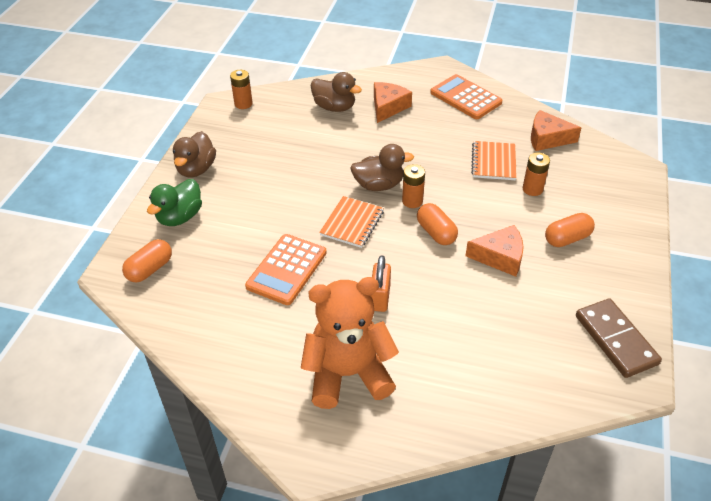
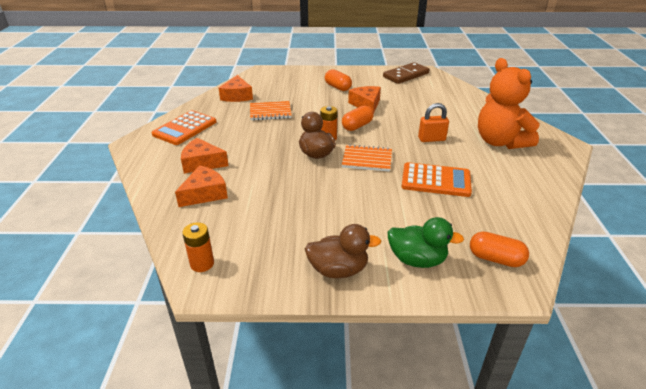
camera: 105 degrees left, 10 degrees down
(334, 107) = (204, 193): brown duck -> orange cheese
(532, 189) = (295, 98): orange battery -> none

